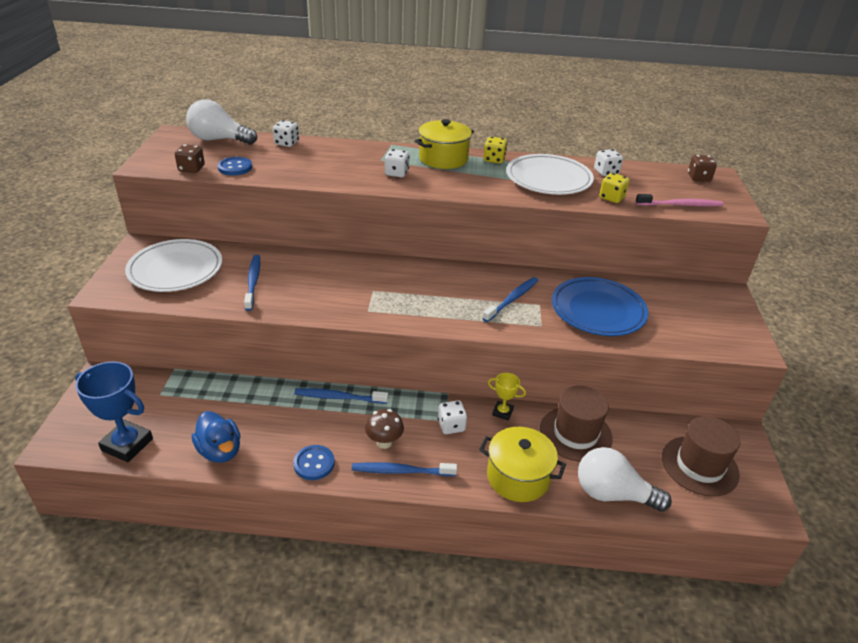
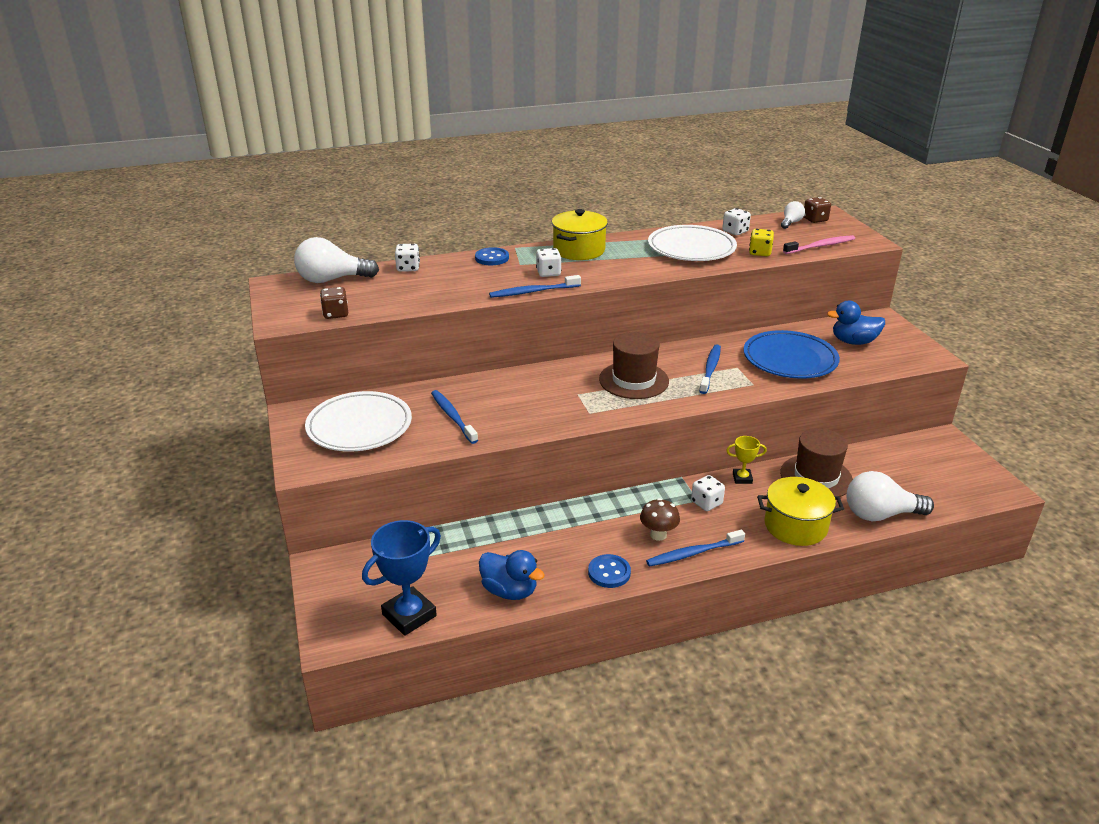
camera: 20 degrees left, 5 degrees down
(127, 444) = (409, 615): blue trophy -> blue trophy turned 45 degrees counterclockwise
(235, 167) = (381, 303): blue button -> blue button (492, 258)
(338, 397) = (583, 510): blue toothbrush -> blue toothbrush (532, 292)
(494, 159) = (626, 241): yellow dice -> none
(670, 175) = (791, 223): none -> white light bulb
(678, 310) = (853, 342): none -> blue duck
(699, 466) = (930, 472): brown hat -> brown hat (634, 380)

